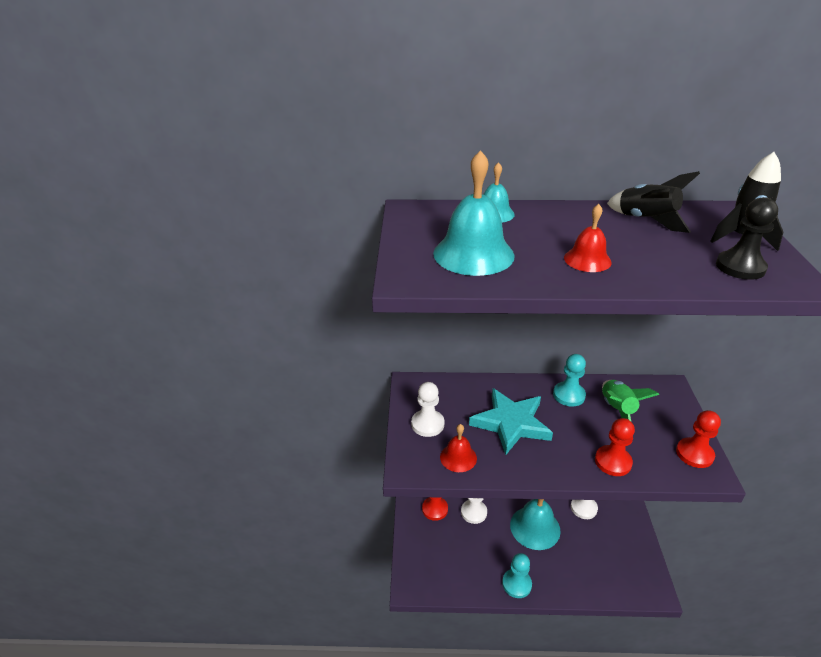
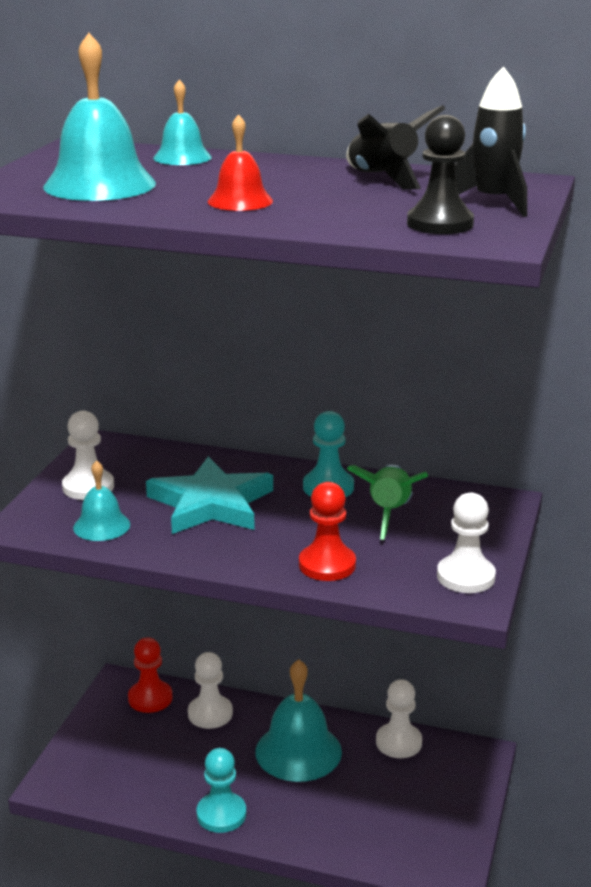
camera: 15 degrees right, 10 degrees down
(458, 457) = (101, 526): red bell -> turquoise bell
(694, 454) = (465, 577): red pawn -> white pawn

